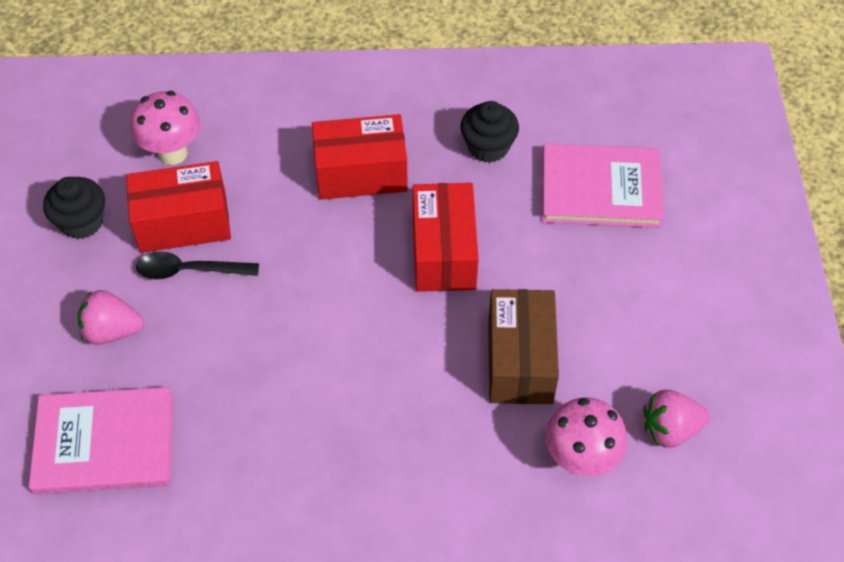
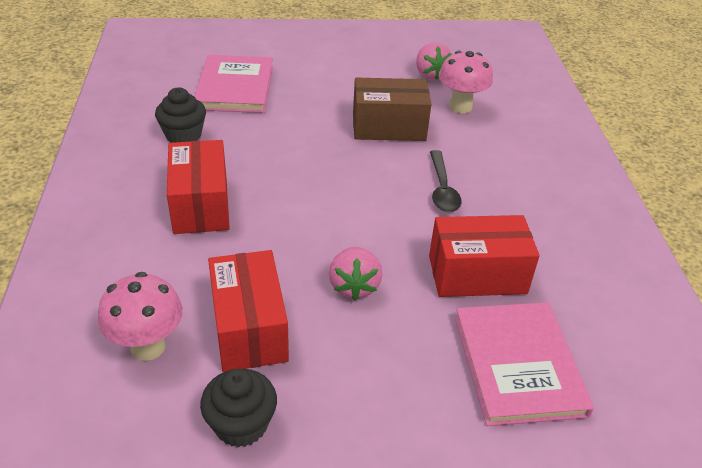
camera: 95 degrees left, 15 degrees down
(112, 331) = (390, 375): pink strawberry -> pink strawberry (354, 286)
(188, 270) = (311, 319): black spoon -> black spoon (442, 189)
(444, 252) = (292, 159): red box -> red box (477, 274)

